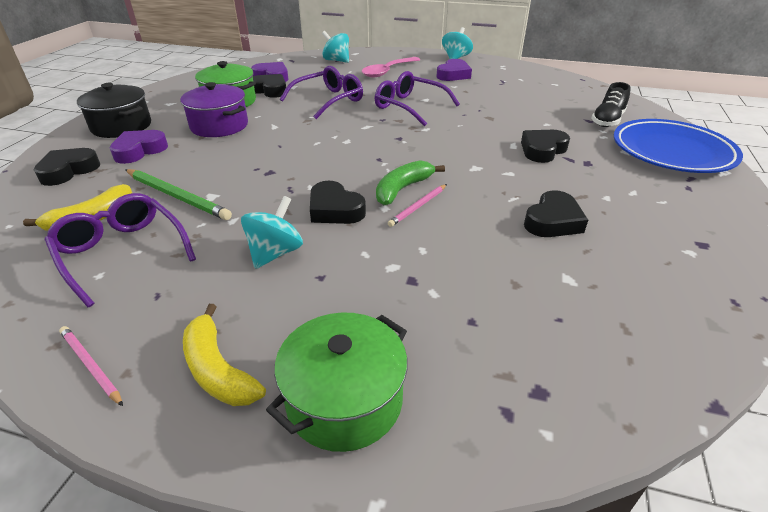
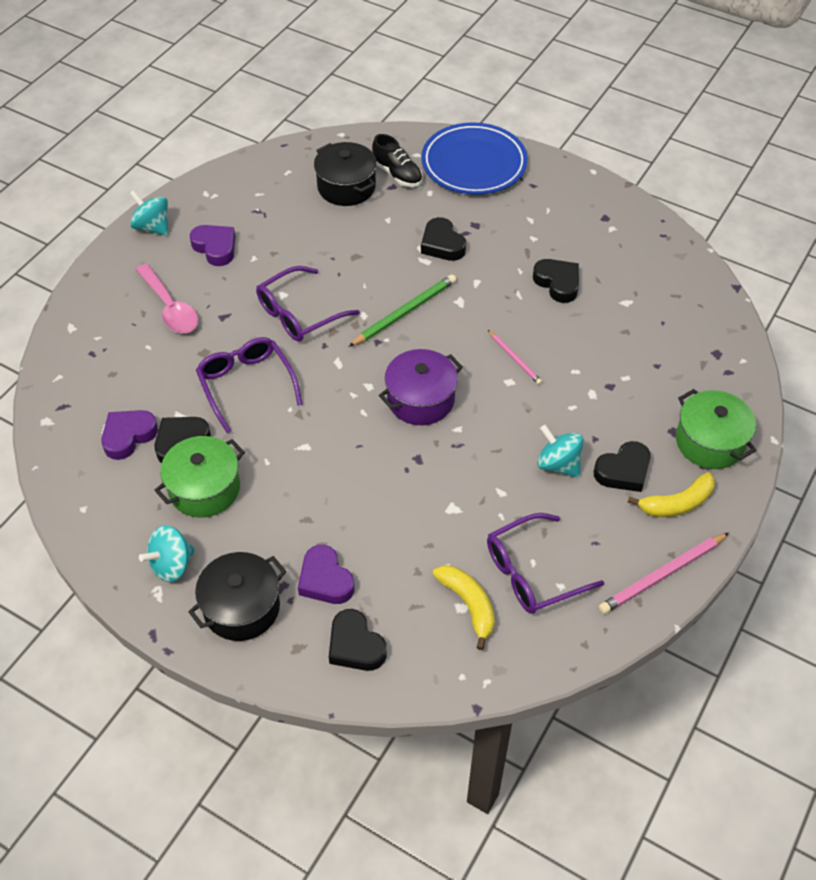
camera: 75 degrees left, 15 degrees up
(90, 366) = (662, 575): pink pencil -> pink pencil, size x1.70
(177, 196) = (445, 536): green pencil -> green pencil (405, 312)
(219, 126) = (282, 501): purple pot -> purple pot (420, 399)
(334, 209) = (503, 416): black heart -> black heart (623, 471)
(336, 60) = (94, 354): turquoise spinning top -> turquoise spinning top (172, 565)
(402, 189) = (482, 362): green banana -> none
(565, 104) = (346, 187): none -> black pot

